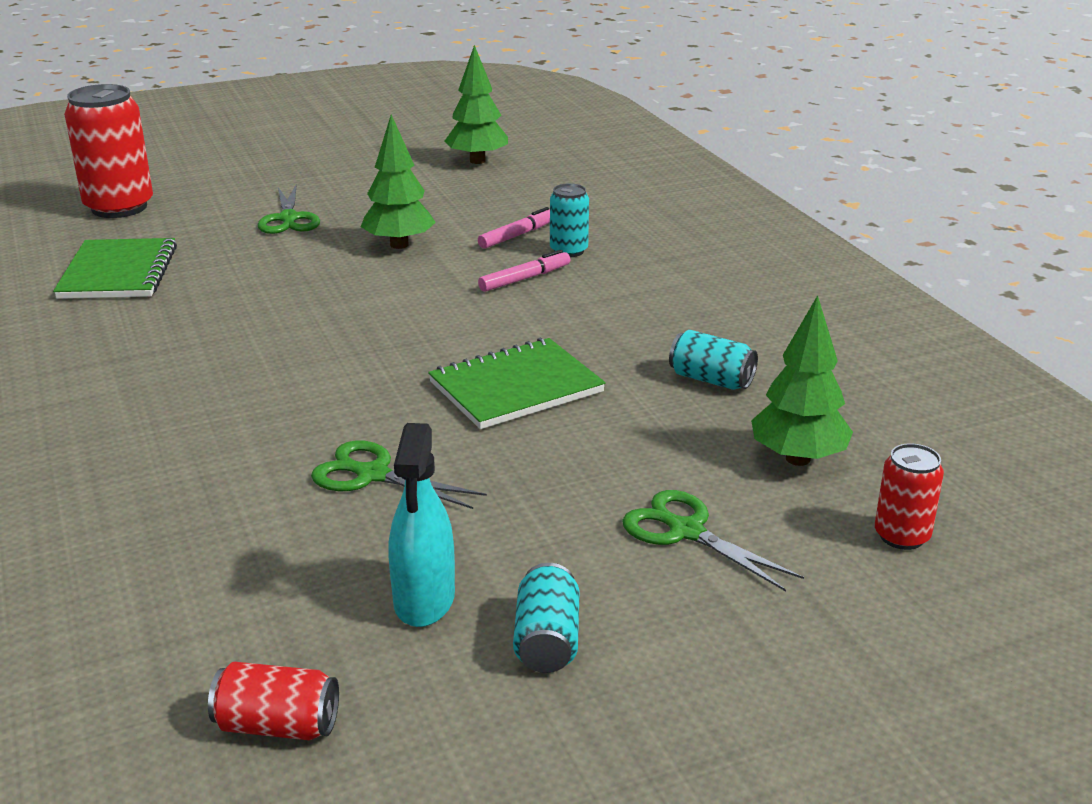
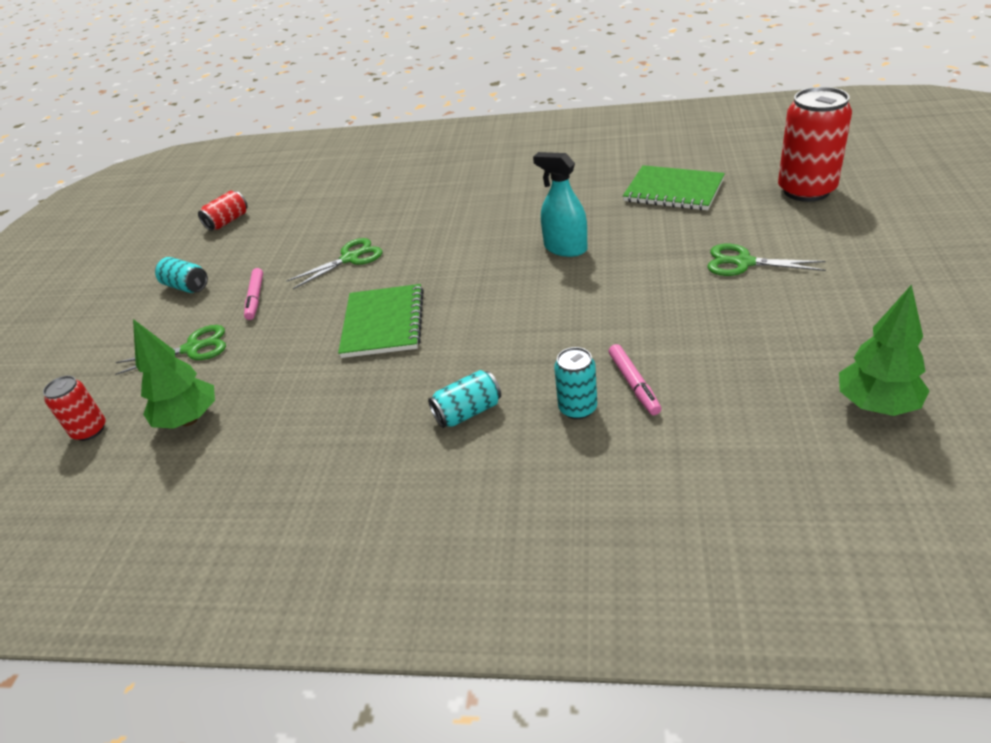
camera: 125 degrees right, 10 degrees up
(399, 245) = (652, 311): green tree -> none
(424, 600) = (247, 260): turquoise spray bottle -> turquoise spray bottle (565, 248)
(524, 278) = (538, 366): pink marker -> pink marker (255, 298)
(711, 379) = (305, 417): turquoise can -> turquoise can (468, 412)

